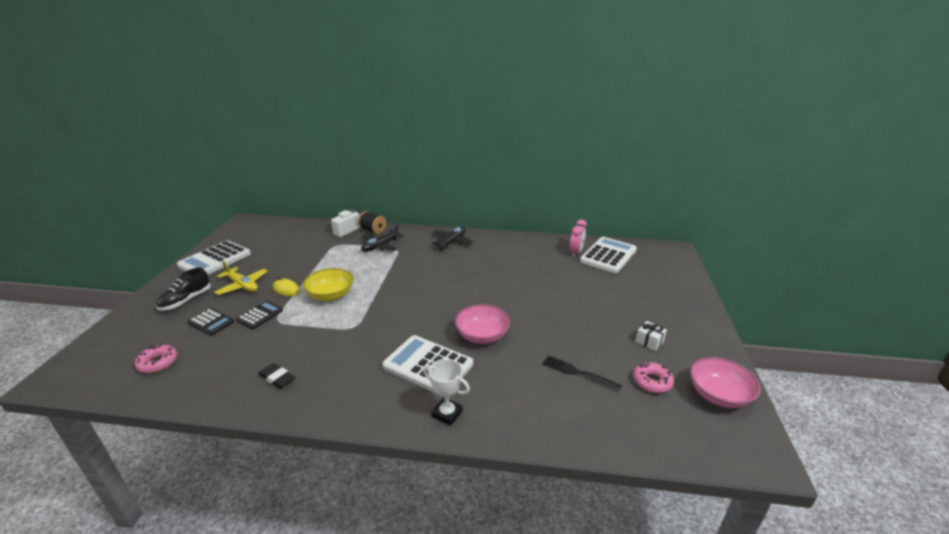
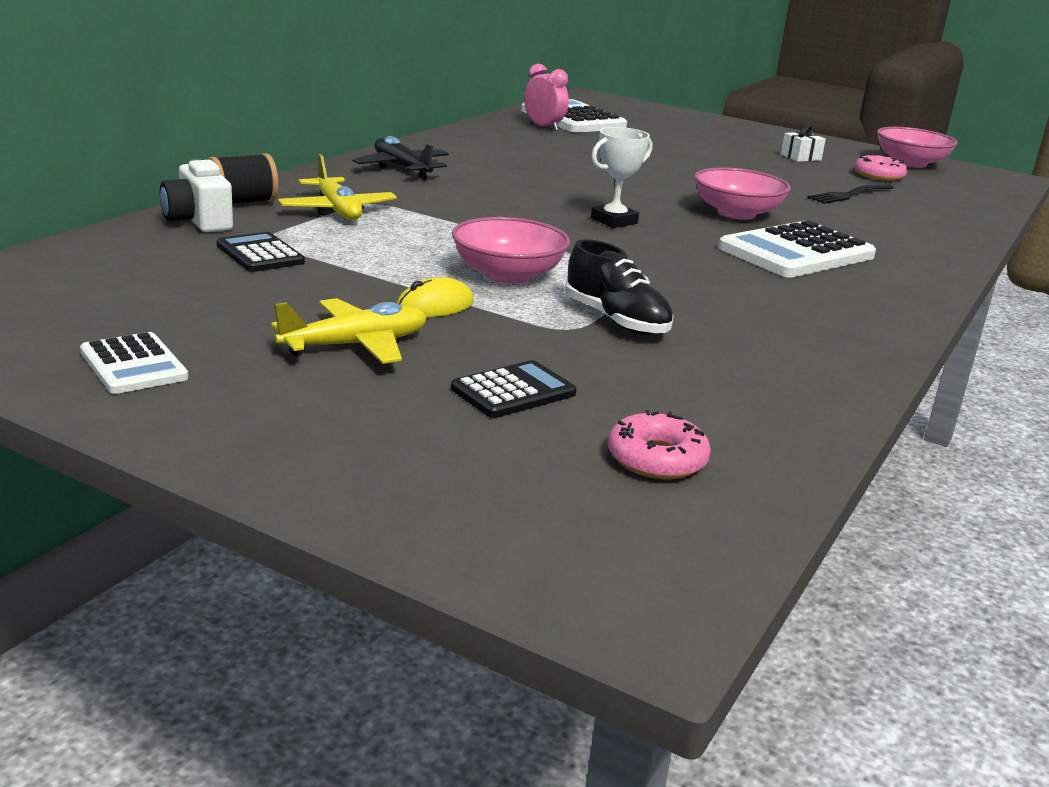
camera: 70 degrees left, 5 degrees down
(186, 300) = (357, 415): black shoe -> black shoe (616, 321)
(215, 260) = (133, 365): white calculator -> white calculator, size x0.55
(260, 315) = (530, 341): black calculator -> black calculator (260, 254)
(277, 378) = (781, 349): black eraser -> none
(331, 295) = (508, 275): yellow bowl -> pink bowl
(380, 246) = (337, 210): black plane -> yellow plane
(447, 414) = (913, 263): white trophy -> white trophy (614, 221)

